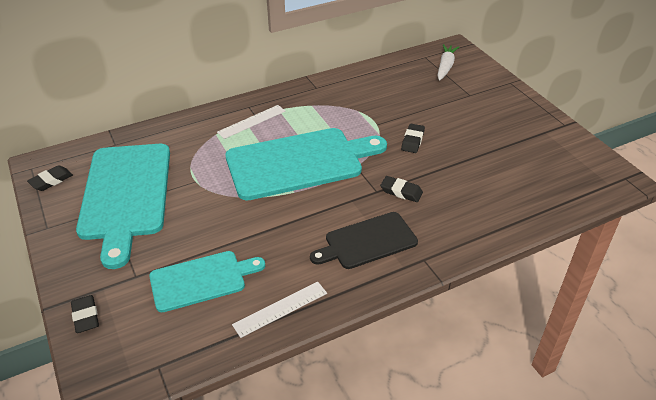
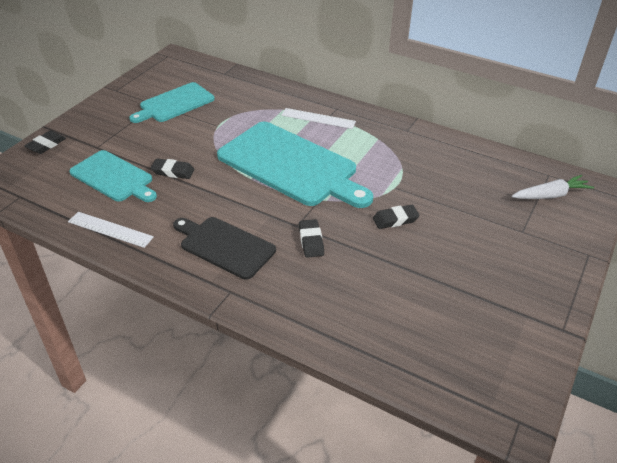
camera: 55 degrees right, 0 degrees up
(51, 181) = (162, 69): black eraser -> black eraser (173, 171)
(125, 195) = (174, 103): turquoise cutting board -> turquoise cutting board, size x0.59

